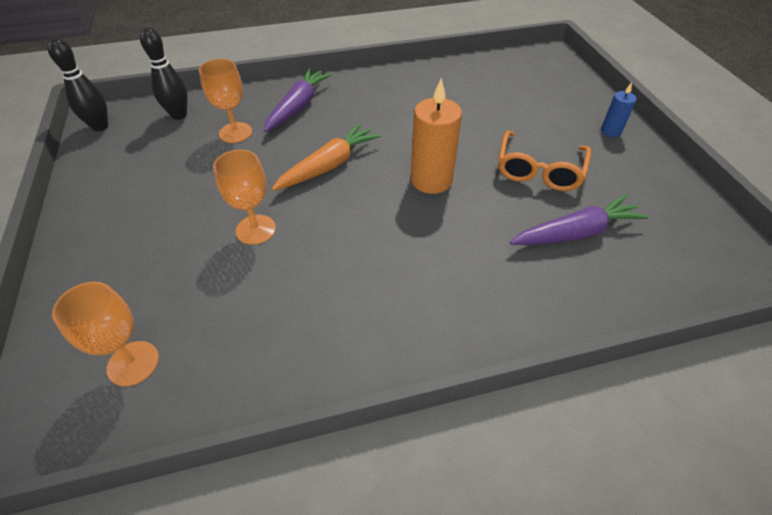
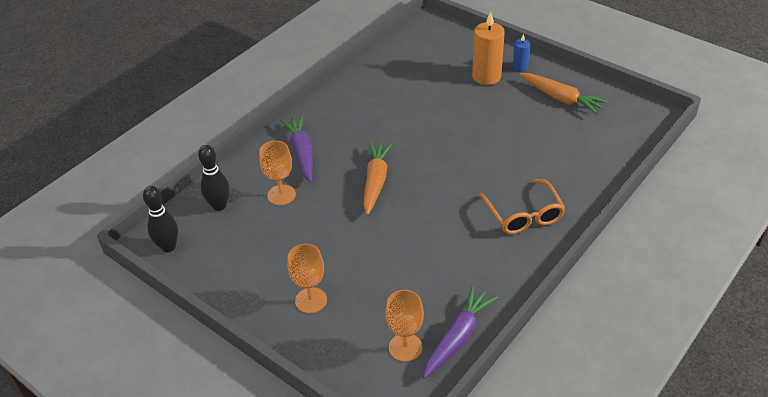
camera: 35 degrees left, 5 degrees down
(256, 229) = (380, 244): orange goblet -> orange goblet (311, 300)
(431, 180) = (449, 156): orange candle -> orange candle (486, 76)
(539, 170) = (503, 115): orange glasses -> orange glasses (523, 214)
(575, 233) = (557, 143): purple carrot -> purple carrot (457, 337)
(631, 185) = (561, 98): none -> orange carrot

